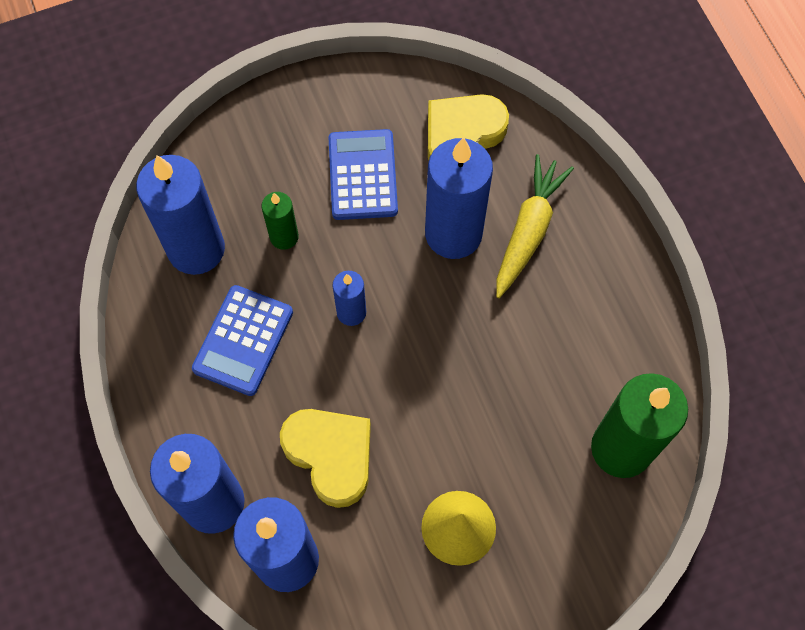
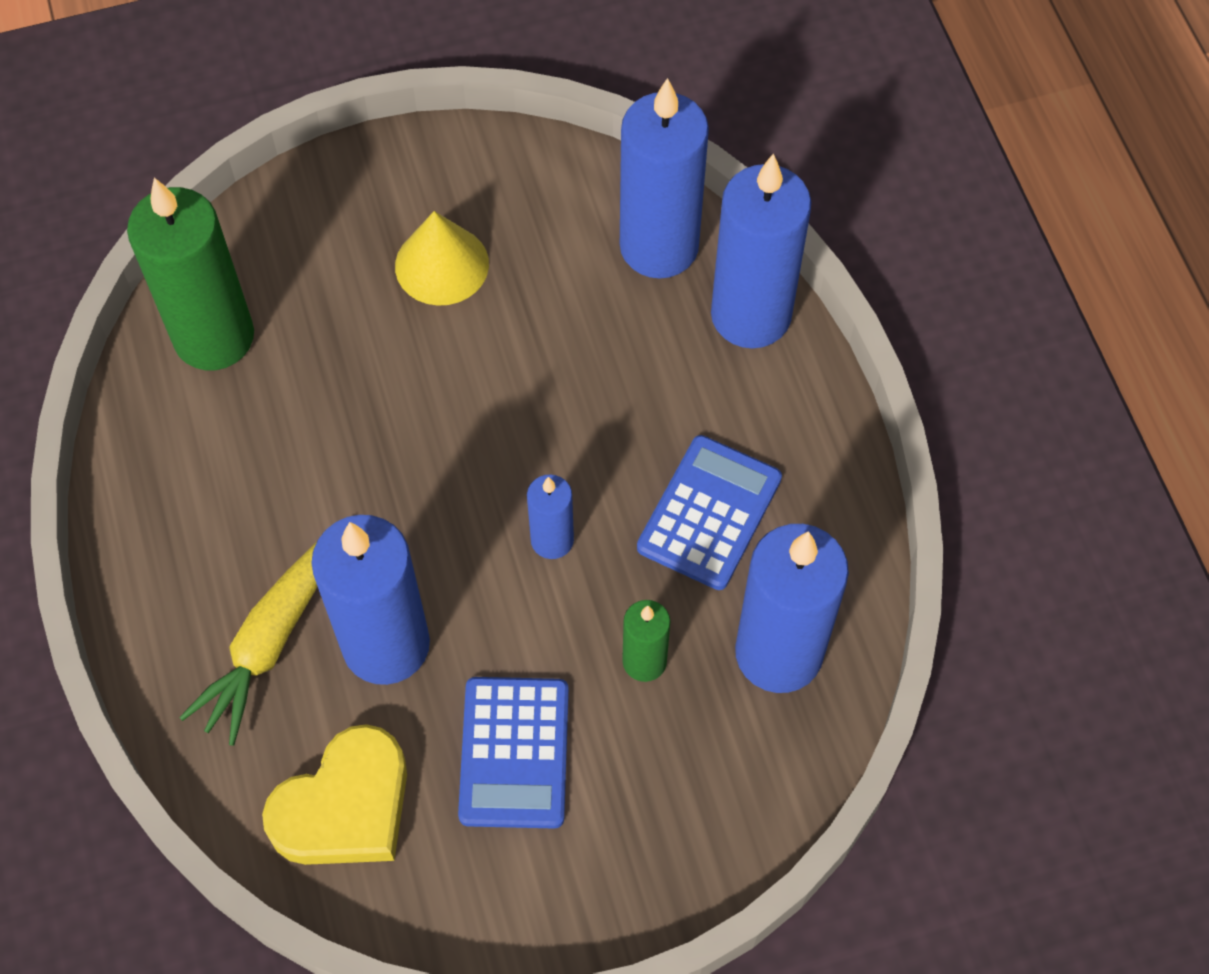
camera: 175 degrees left, 5 degrees down
(331, 455) = (596, 358): yellow heart -> none

